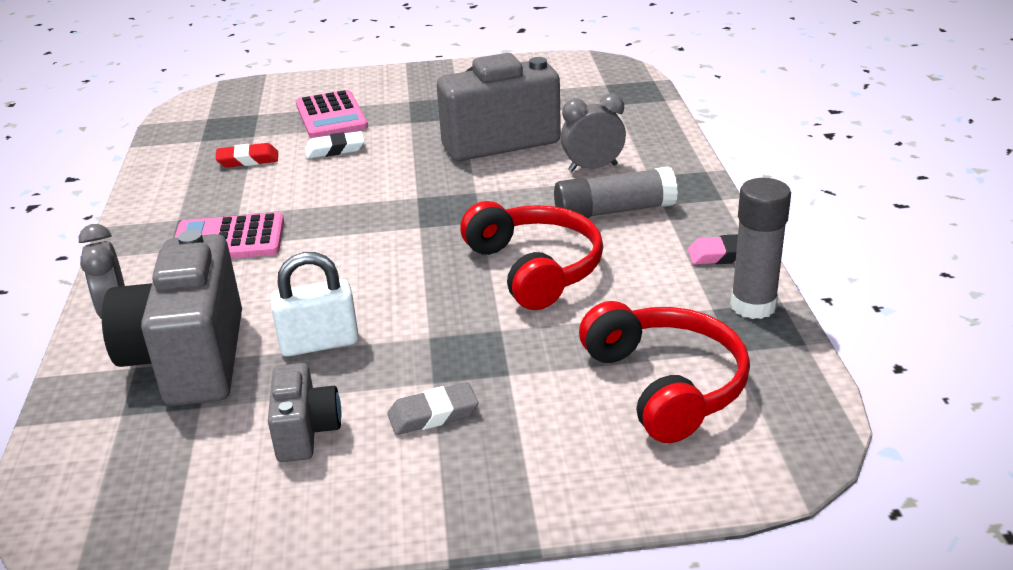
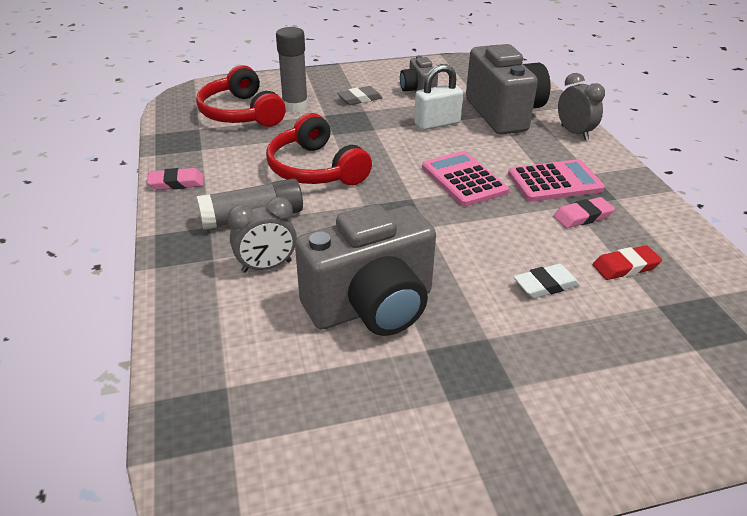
camera: 170 degrees right, 5 degrees up
(239, 201) = (582, 216): none -> pink eraser
(331, 116) = (595, 346): pink calculator -> pink calculator (463, 179)
(753, 306) = (175, 151): grey glue stick -> grey glue stick (295, 106)

